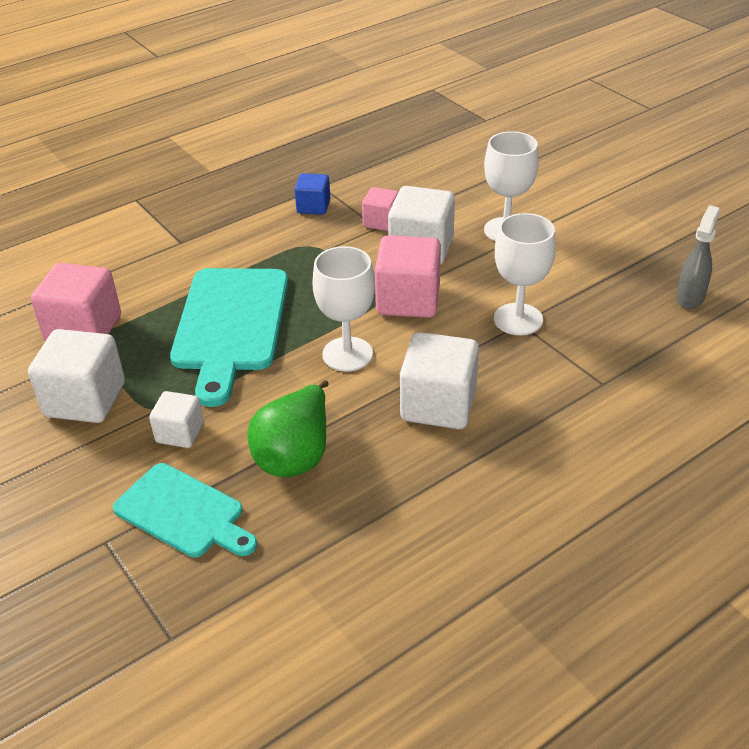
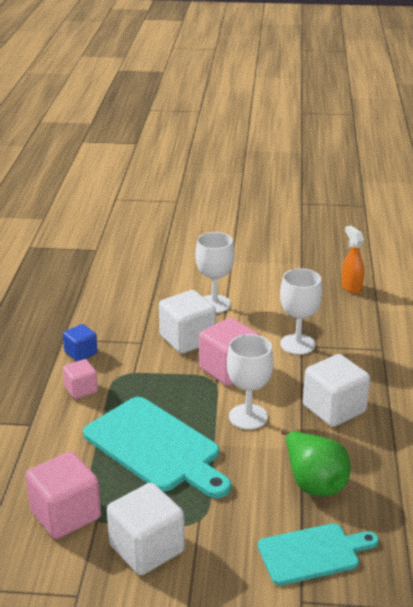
camera: 50 degrees left, 10 degrees down
(180, 433) = (236, 520): white cube -> none
(381, 222) = (138, 338): pink cube -> pink cube (81, 389)
(690, 297) = (351, 287): grey spray bottle -> orange spray bottle

